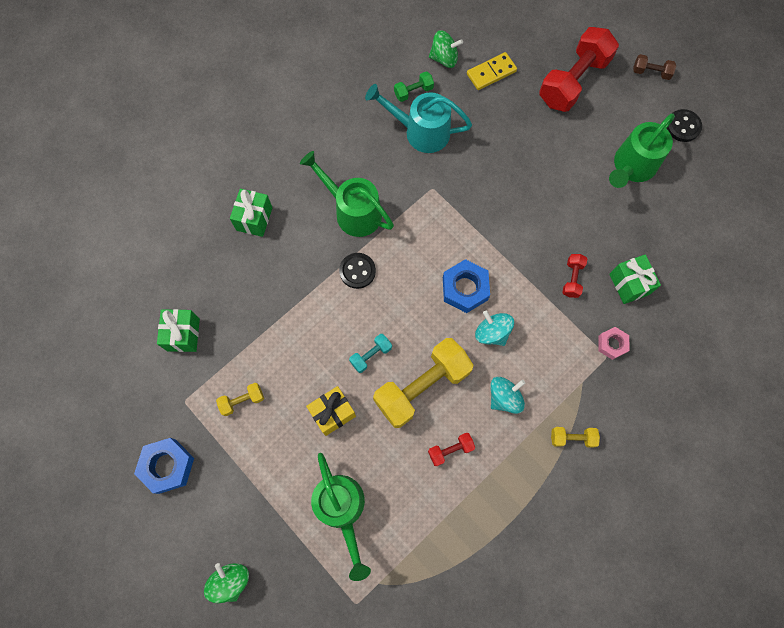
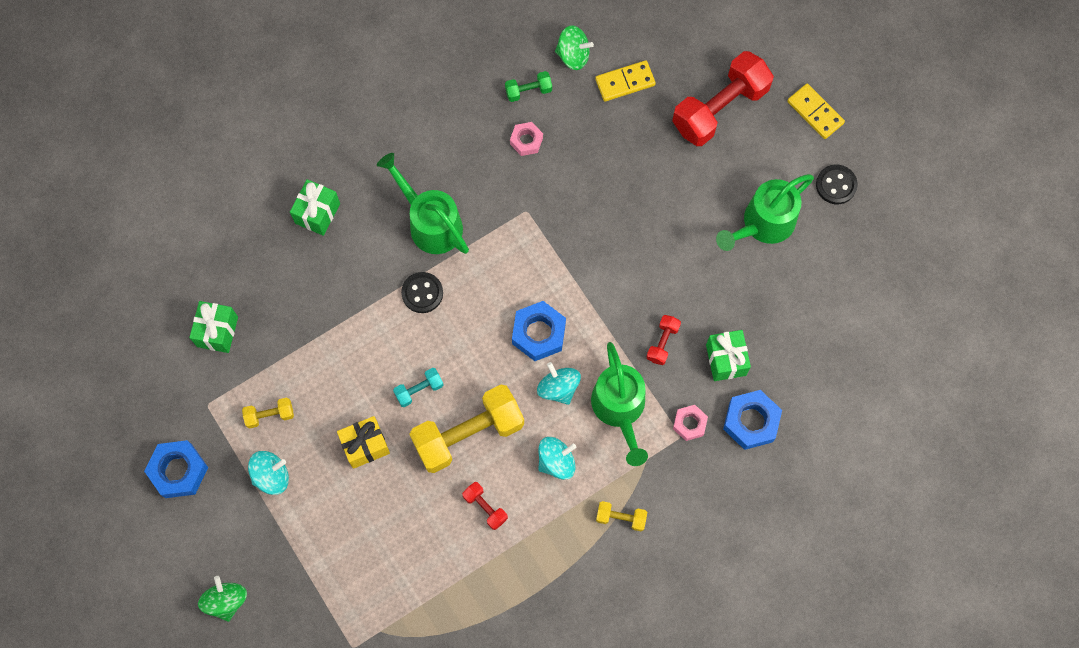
camera: 10 degrees right, 0 degrees up
(253, 455) = (271, 476): none -> turquoise spinning top
(342, 510) = (356, 550): green watering can -> green watering can (620, 409)
(420, 131) = (526, 141): turquoise watering can -> pink nut
(450, 450) = (485, 507): red dumbbell -> red dumbbell turned 60 degrees clockwise
(651, 72) = (815, 112): brown dumbbell -> yellow domino
(663, 333) = (751, 422): none -> blue nut

